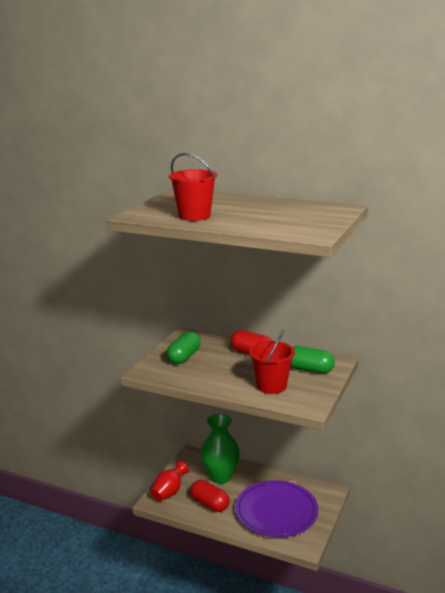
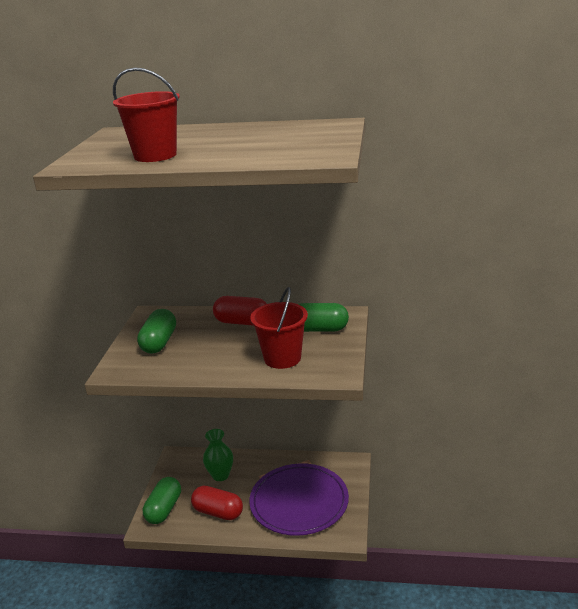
camera: 15 degrees left, 5 degrees up
(169, 492) = (164, 509): red vase -> green capsule
(220, 476) = (220, 475): green vase -> green vase, size x0.64

